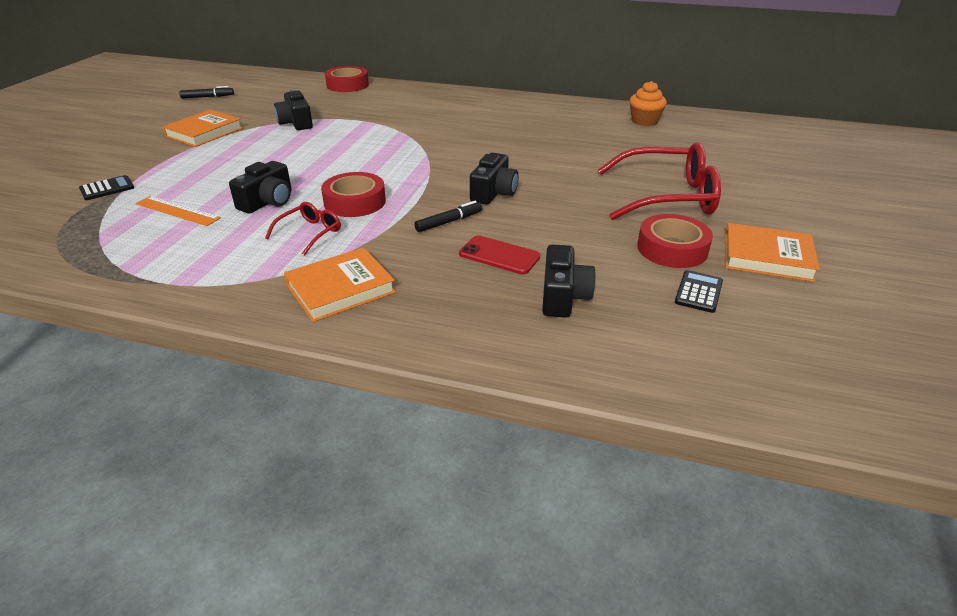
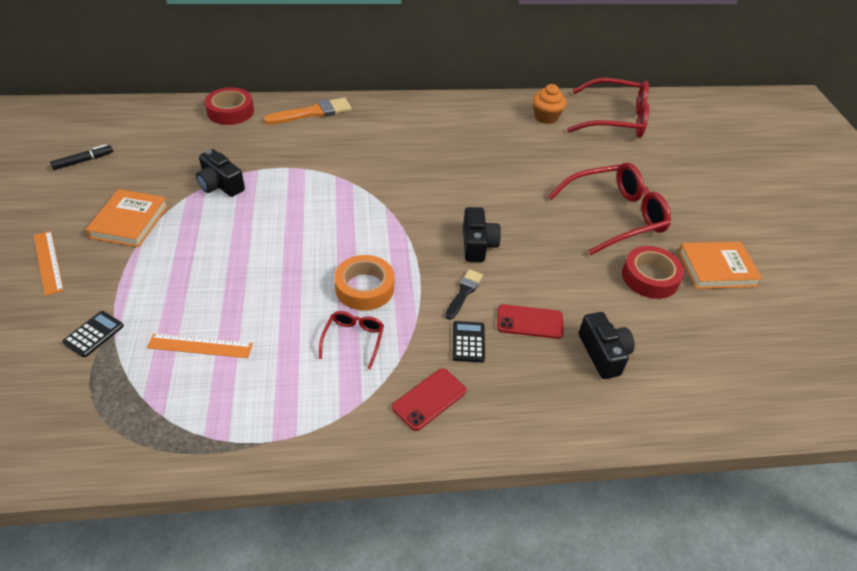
camera: 25 degrees left, 10 degrees up
(122, 144) = (48, 262): none -> orange ruler
(268, 202) = (282, 309): black camera -> none
(340, 289) = (429, 399): orange book -> red phone
(355, 202) = (364, 288): red tape -> orange tape
(416, 93) = (313, 113): none -> orange brush
(448, 222) = (464, 292): black marker -> black brush
(698, 292) = (691, 320): black calculator -> black calculator (468, 342)
(725, 131) = (616, 119): none -> red glasses

